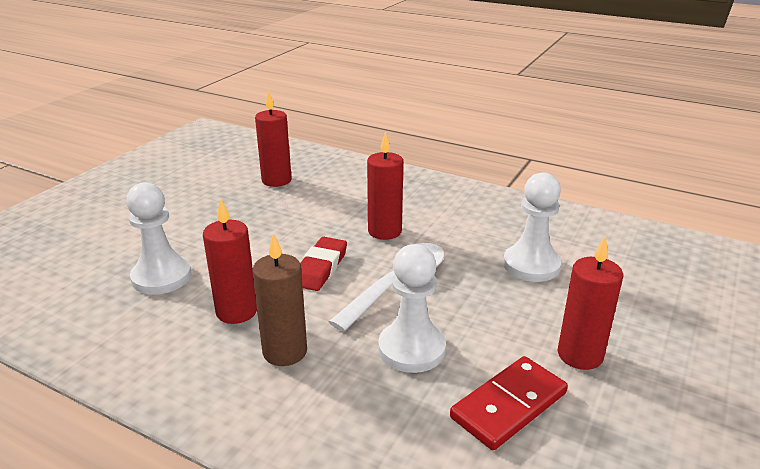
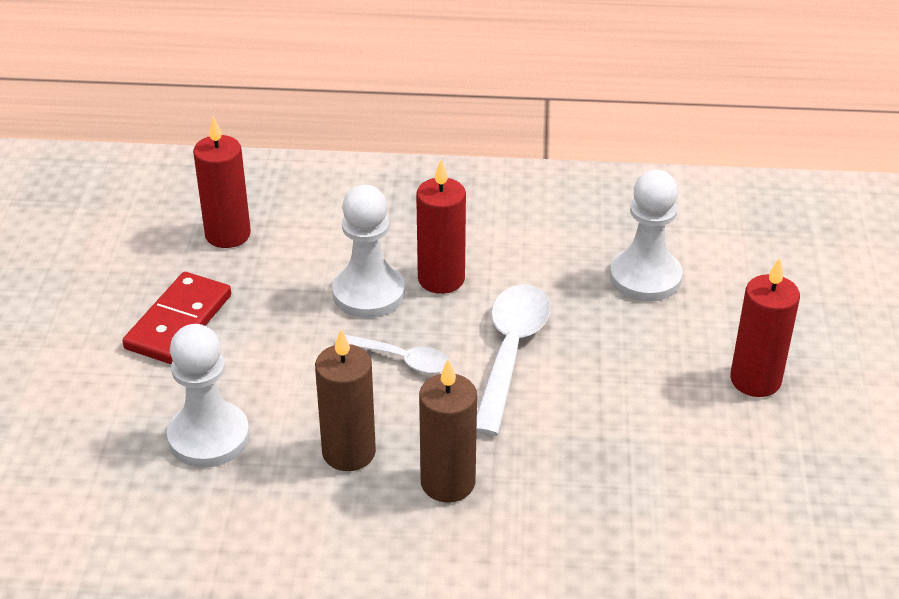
camera: 25 degrees left, 10 degrees up
(236, 311) = (349, 452): red candle -> brown candle
(320, 268) = (402, 359): red eraser -> white spoon
(411, 349) = (582, 431): white pawn -> white pawn (368, 293)
(509, 405) = (718, 461): red domino -> red domino (179, 322)

